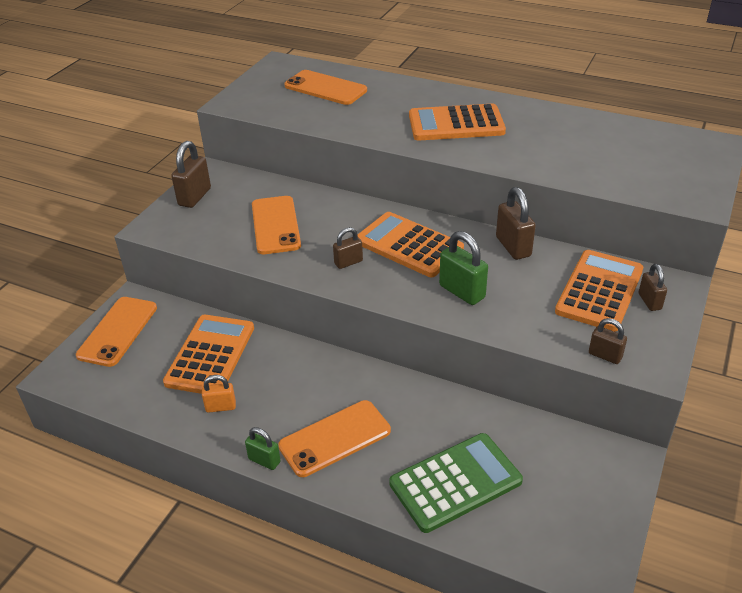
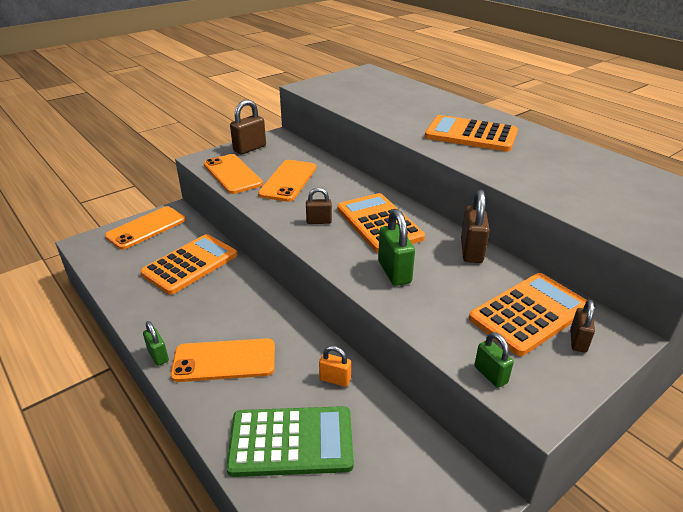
camera: 25 degrees right, 5 degrees down
(221, 407) = (164, 303): orange padlock -> orange padlock (335, 379)
(325, 88) = (385, 91): orange phone -> orange phone (232, 174)
(605, 355) = (490, 375): brown padlock -> green padlock

